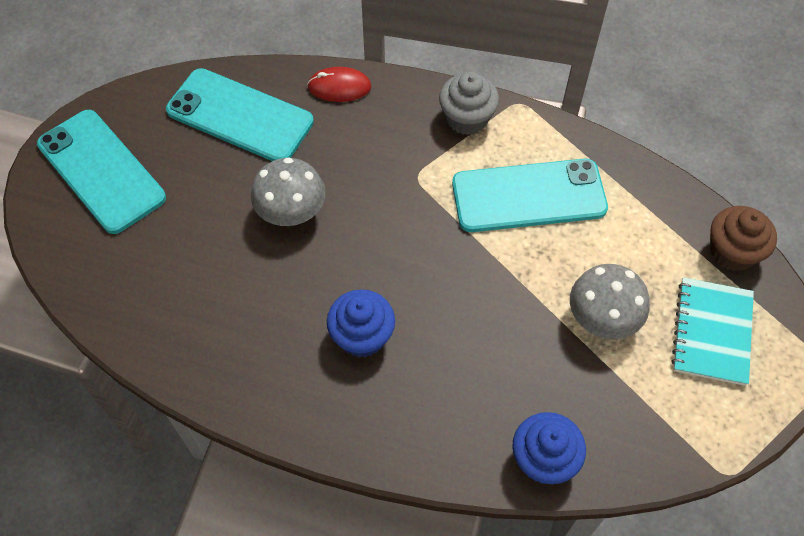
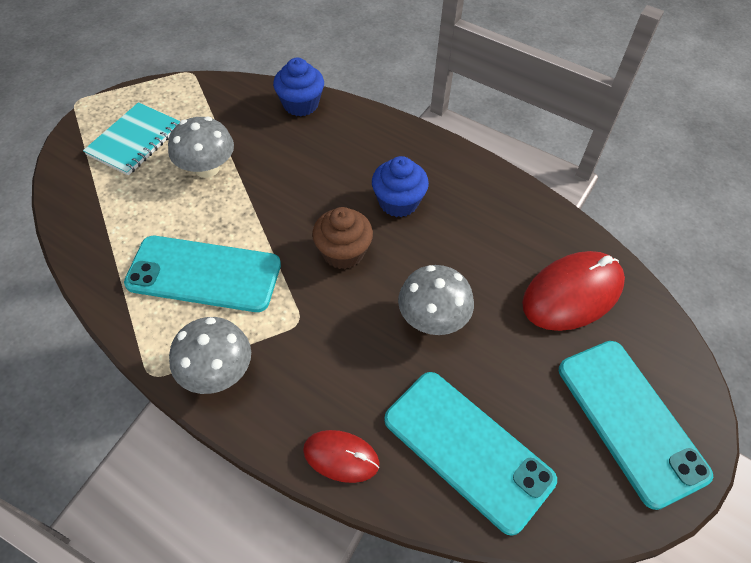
camera: 165 degrees left, 5 degrees down
(152, 276) = (572, 293): none -> red mouse
(467, 118) = (217, 372): grey cupcake -> grey mushroom
(732, 252) = (70, 186): brown cupcake -> brown cupcake (343, 252)

